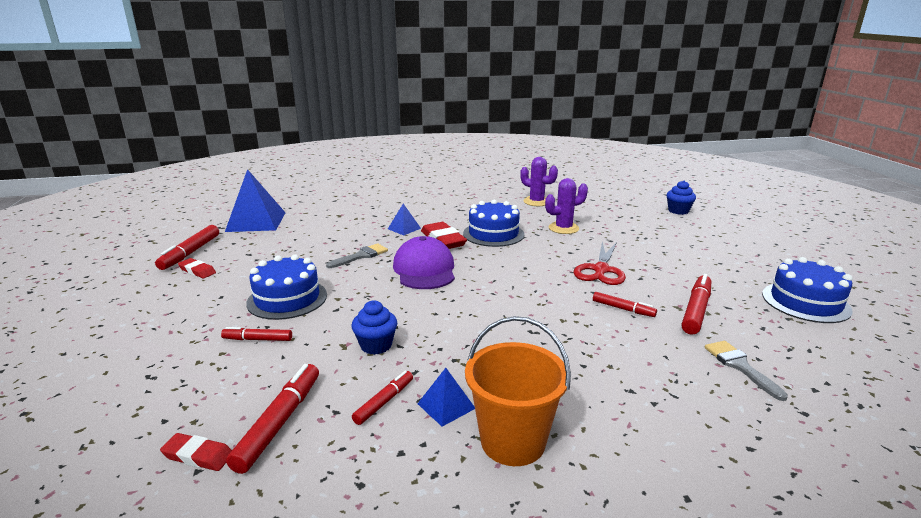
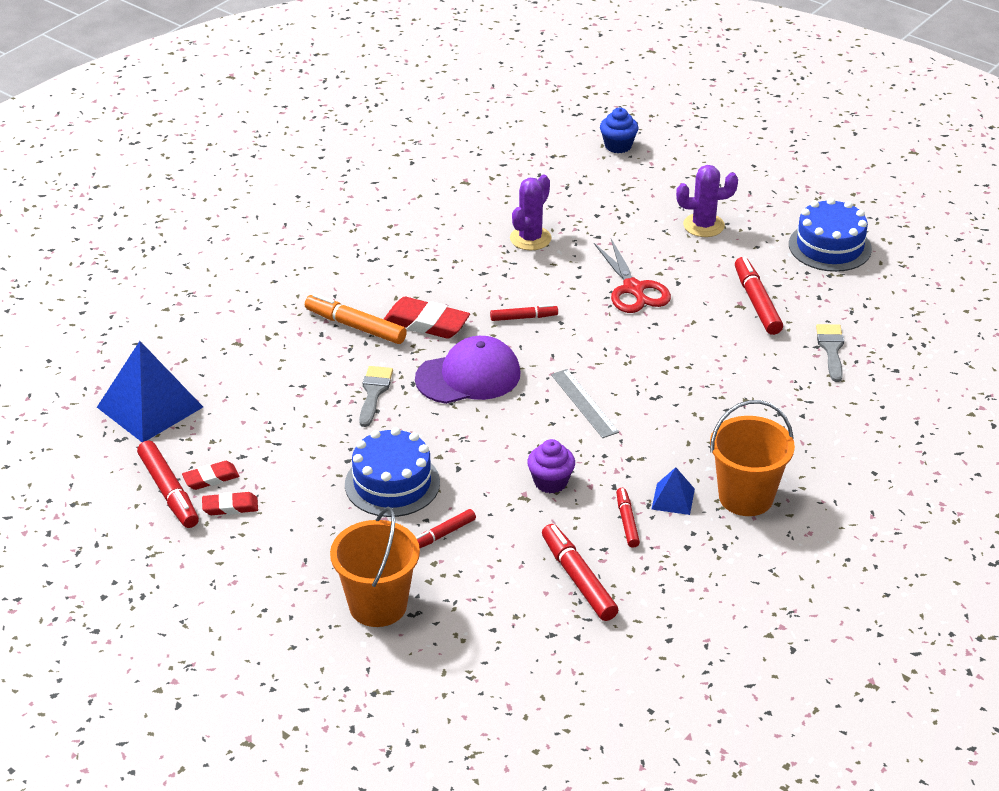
camera: 40 degrees left, 15 degrees up
(145, 358) = (378, 605): none -> orange bucket
(198, 455) = (562, 630): red eraser -> red eraser (211, 478)
(376, 345) = (550, 482): blue cupcake -> purple cupcake
(404, 228) = (355, 326): blue pyramid -> orange marker
(424, 269) = (468, 376): purple cap -> purple cap turned 120 degrees clockwise
(474, 312) = (584, 403): none -> grey ruler
(493, 234) = (467, 285): blue cake -> none
(536, 202) = (445, 200): purple cactus -> purple cactus (703, 225)
(623, 309) = (700, 332): red marker -> red marker (523, 317)
(740, 366) = (831, 349): grey brush -> grey brush turned 60 degrees clockwise

